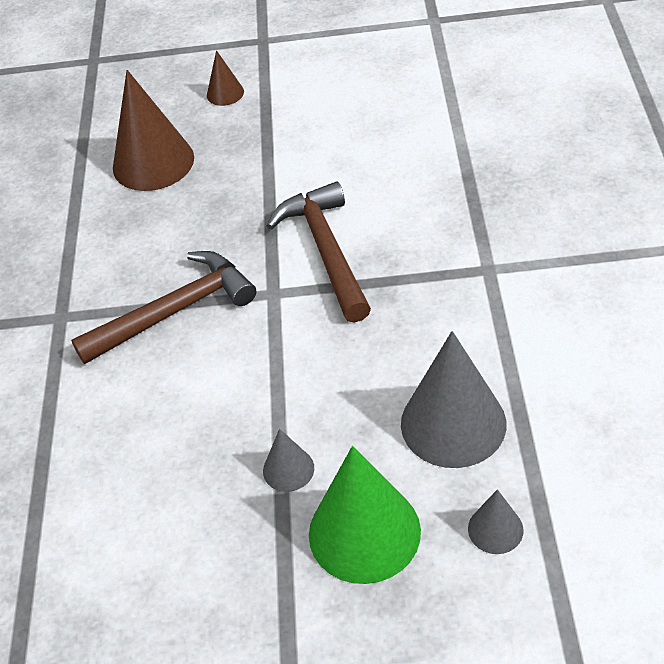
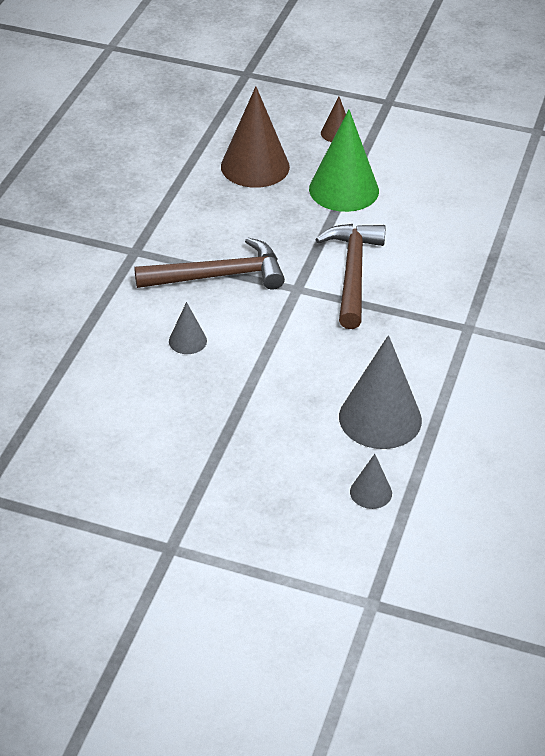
camera: 15 degrees right, 5 degrees down
(288, 469) = (246, 405): grey cone -> grey cone (187, 341)
(364, 532) = (278, 461): green cone -> green cone (344, 189)

